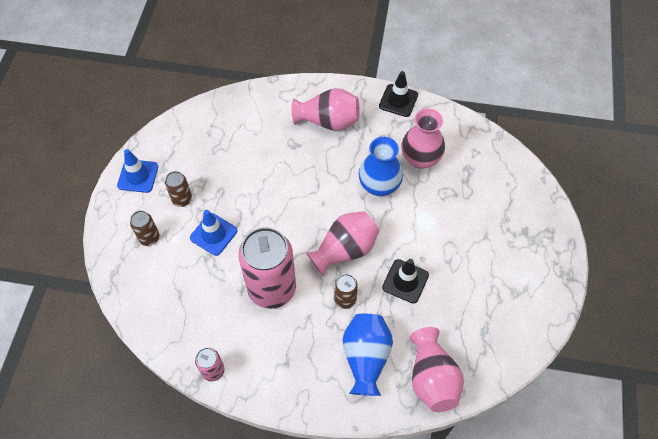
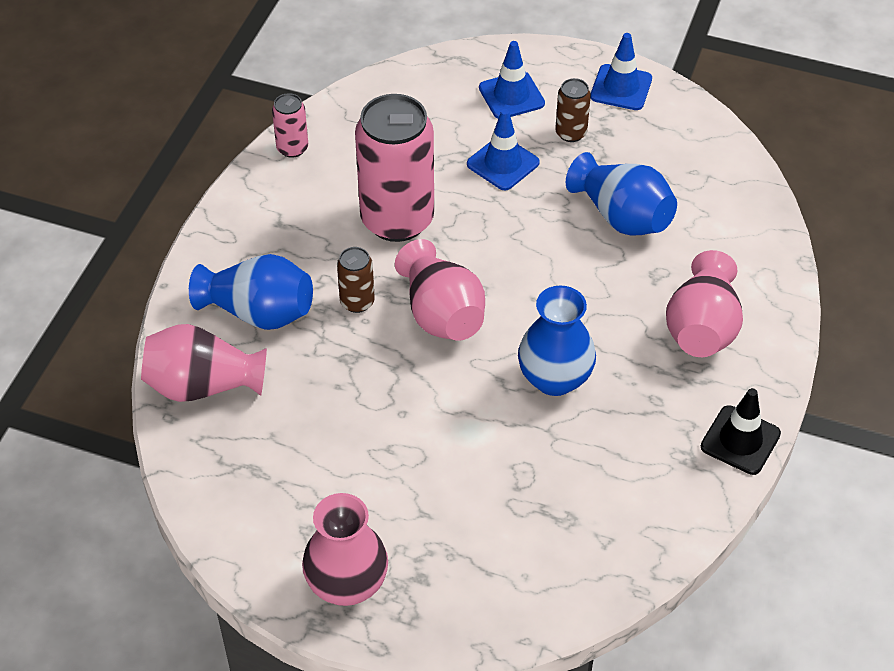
camera: 100 degrees right, 10 degrees down
(149, 238) = (511, 96): brown can -> blue traffic cone
(251, 165) = (622, 216): none -> blue vase
(405, 281) = (368, 382): black traffic cone -> none
(420, 158) = (602, 449): pink vase -> pink vase (347, 584)

